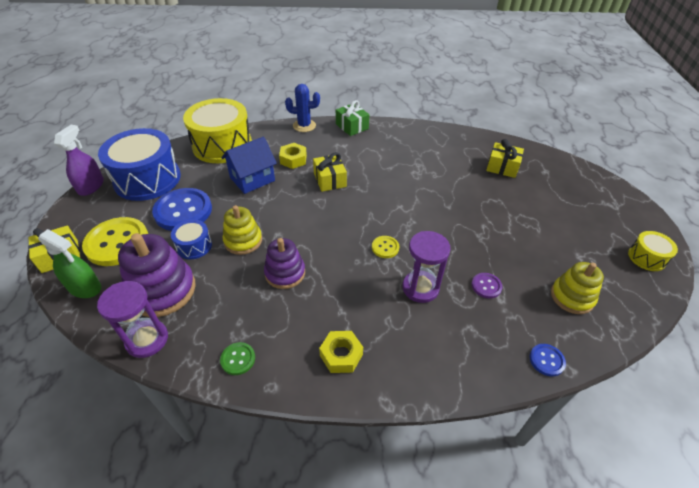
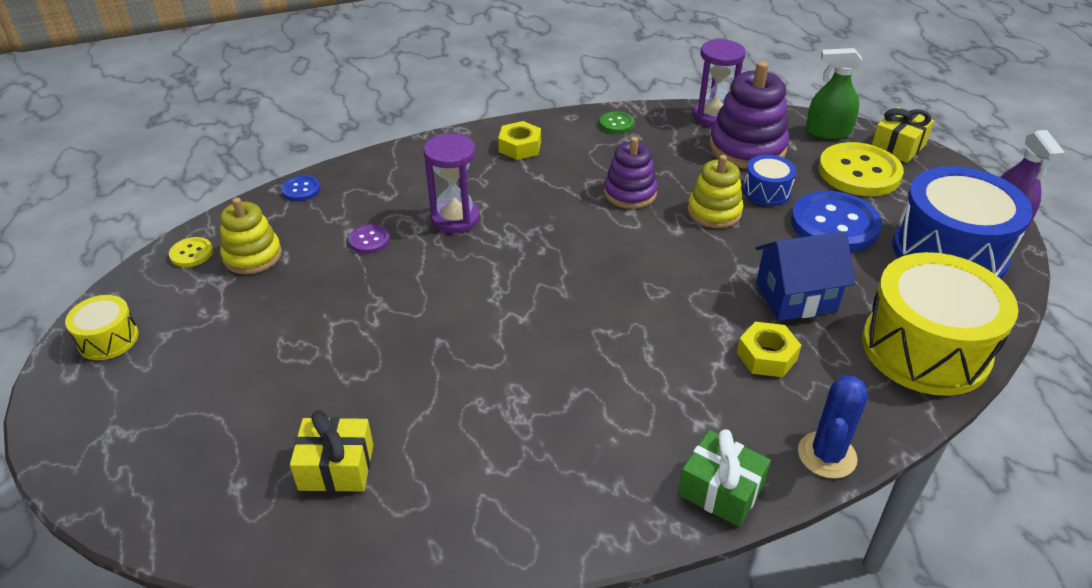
camera: 160 degrees right, 5 degrees down
(252, 179) = (796, 297): blue house -> blue house turned 45 degrees clockwise
(304, 126) = (827, 455): blue cactus -> blue cactus turned 45 degrees counterclockwise
(330, 180) = (668, 333): yellow gift -> none
(385, 247) = (519, 251): yellow button -> yellow button (191, 253)

